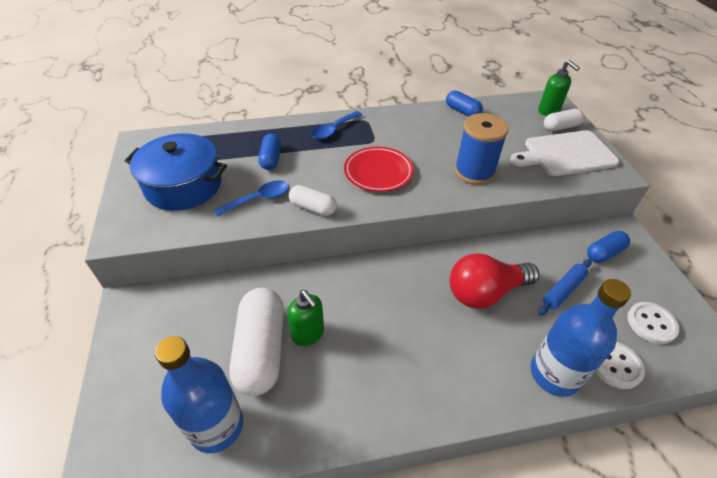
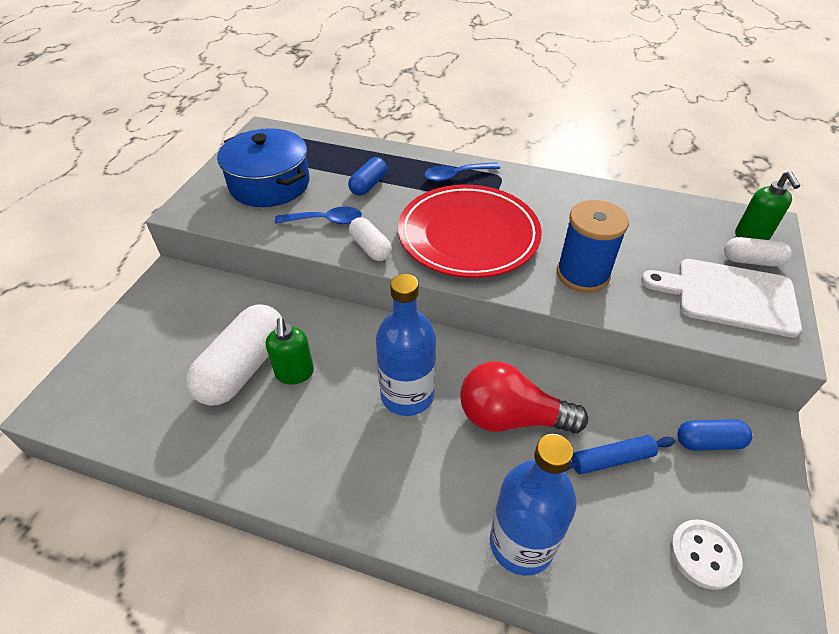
camera: 30 degrees right, 0 degrees up
(216, 426) = (159, 415): blue bottle -> blue bottle (407, 395)
(378, 172) = (468, 235): red plate -> red plate, size x1.68
(462, 111) = (628, 200): blue capsule -> none
(615, 365) = (609, 575): white button -> none

